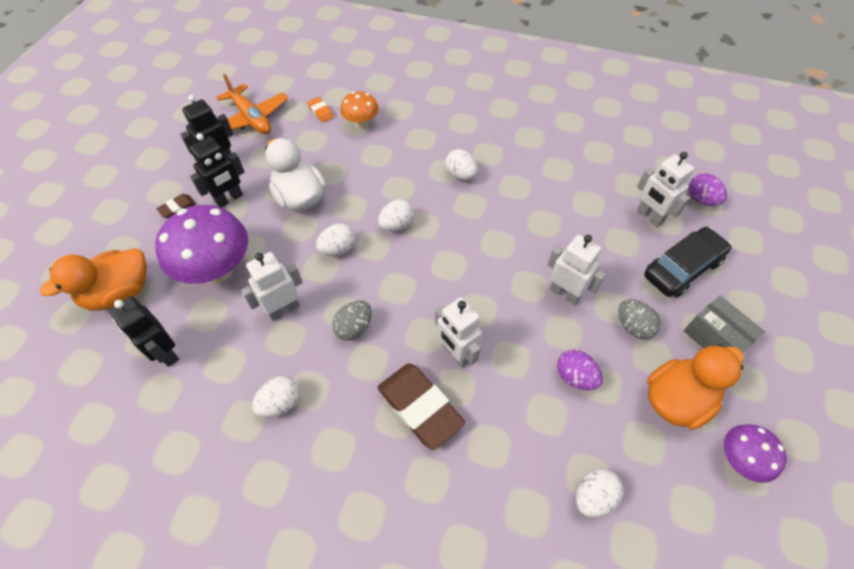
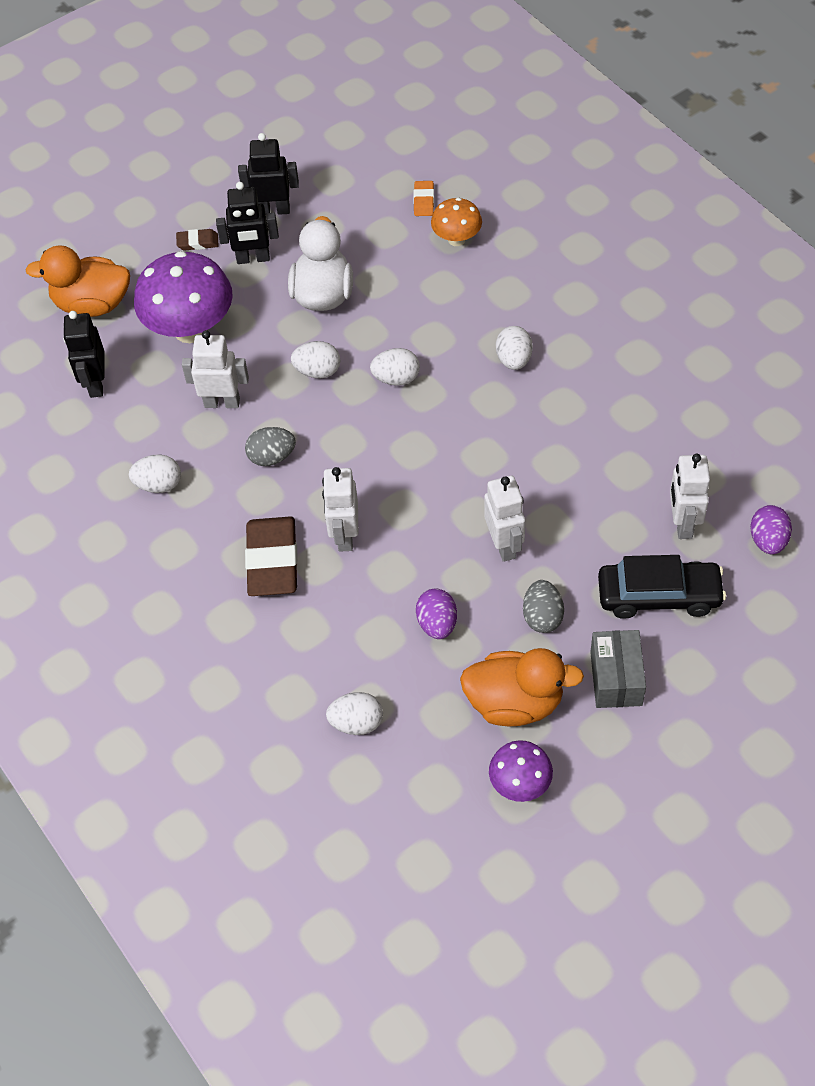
camera: 40 degrees right, 0 degrees up
(251, 118) = (342, 172): orange plane -> none

